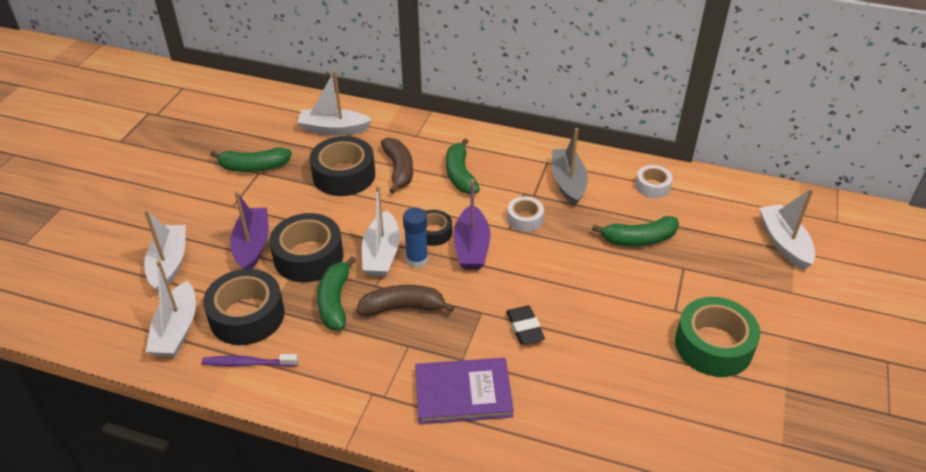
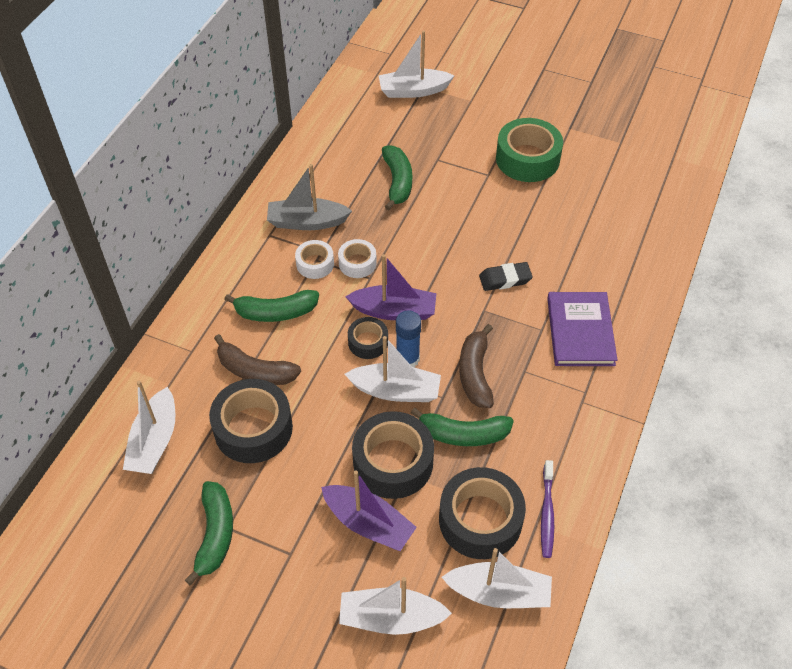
camera: 85 degrees left, 10 degrees up
(252, 246) = (368, 523): purple boat -> purple boat turned 150 degrees counterclockwise
(399, 170) = (255, 371): brown banana -> brown banana turned 150 degrees counterclockwise
(652, 186) = (324, 159): white tape -> white tape (315, 264)

